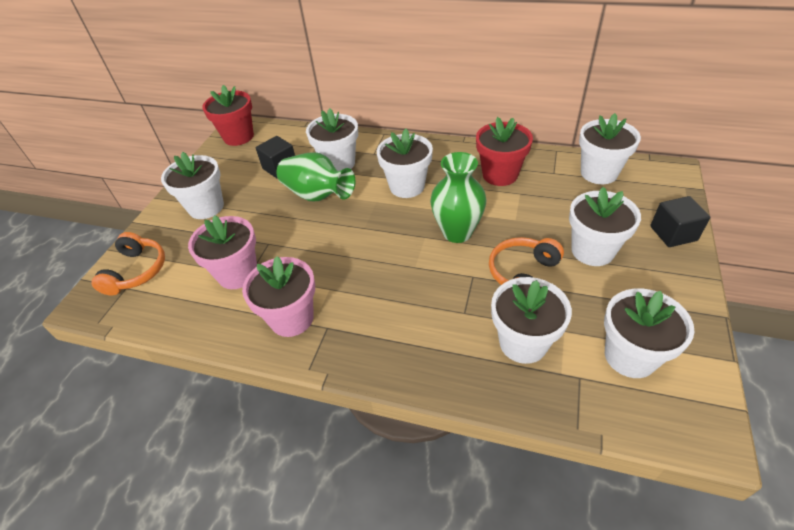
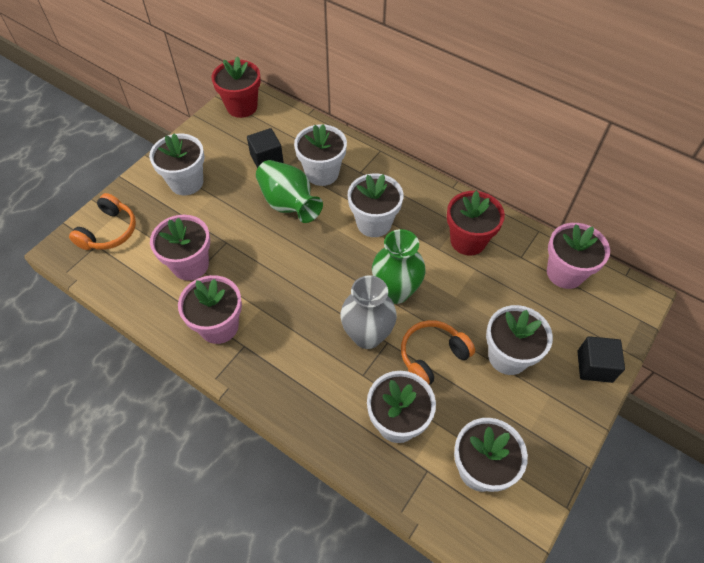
camera: 15 degrees right, 10 degrees up
(450, 277) = (367, 335): none -> grey vase
(599, 173) = (565, 273): white flower pot -> pink flower pot

